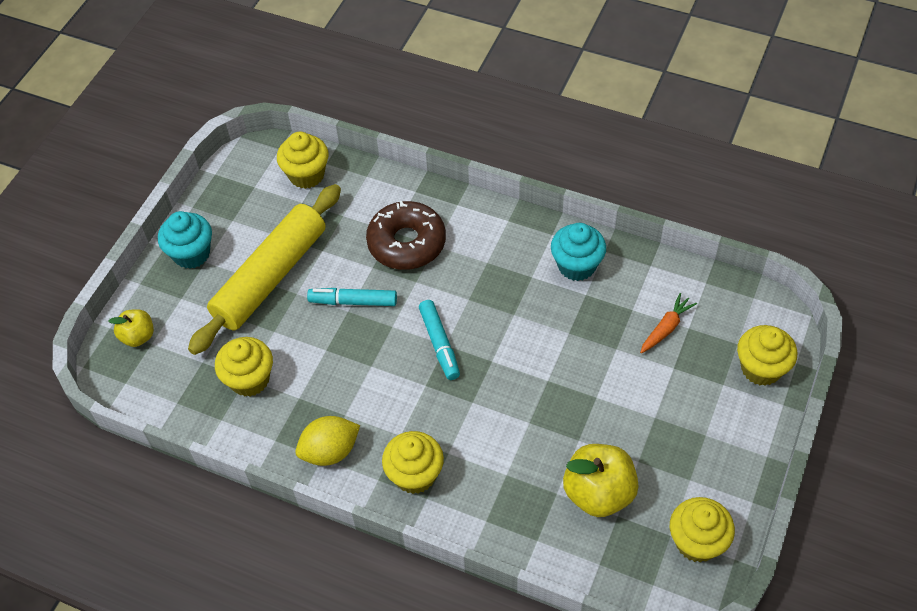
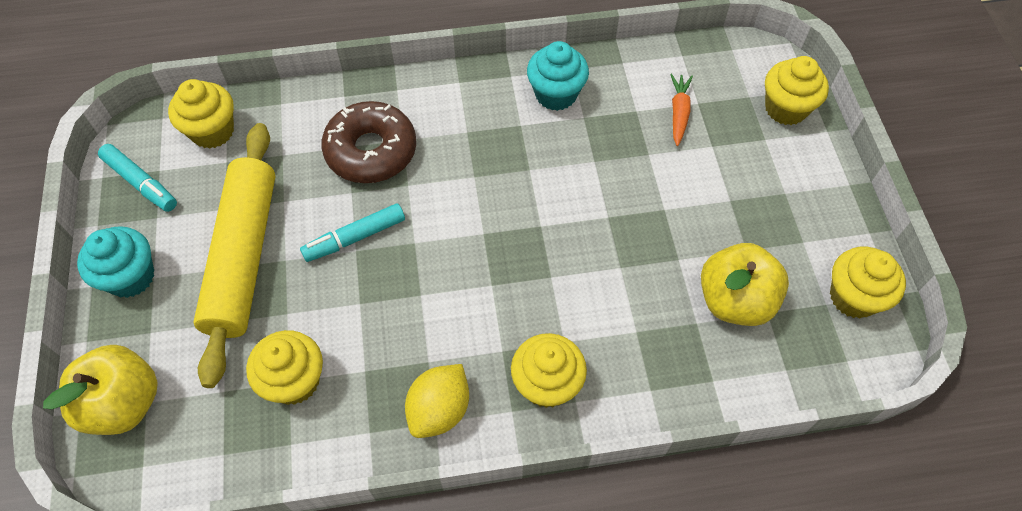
camera: 35 degrees left, 5 degrees up
(138, 336) = (124, 403): yellow apple -> yellow apple, size x1.73
(439, 344) = (476, 235): turquoise marker -> turquoise marker (141, 183)

